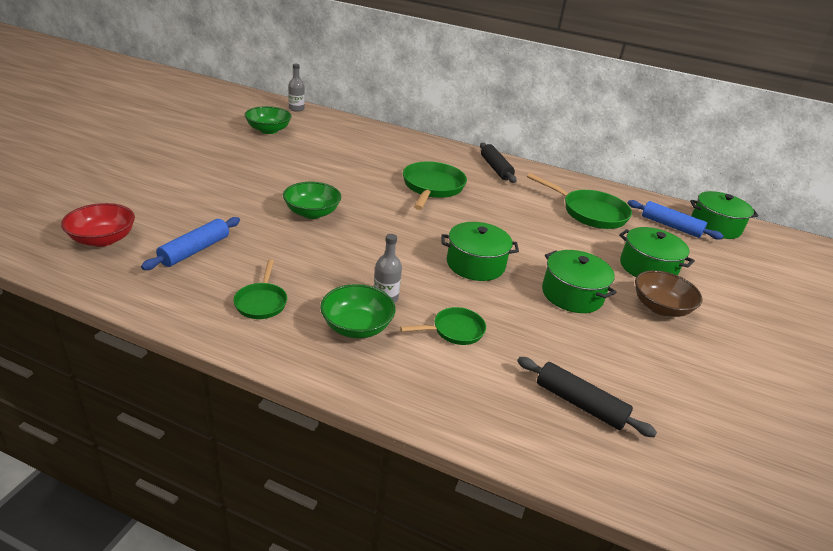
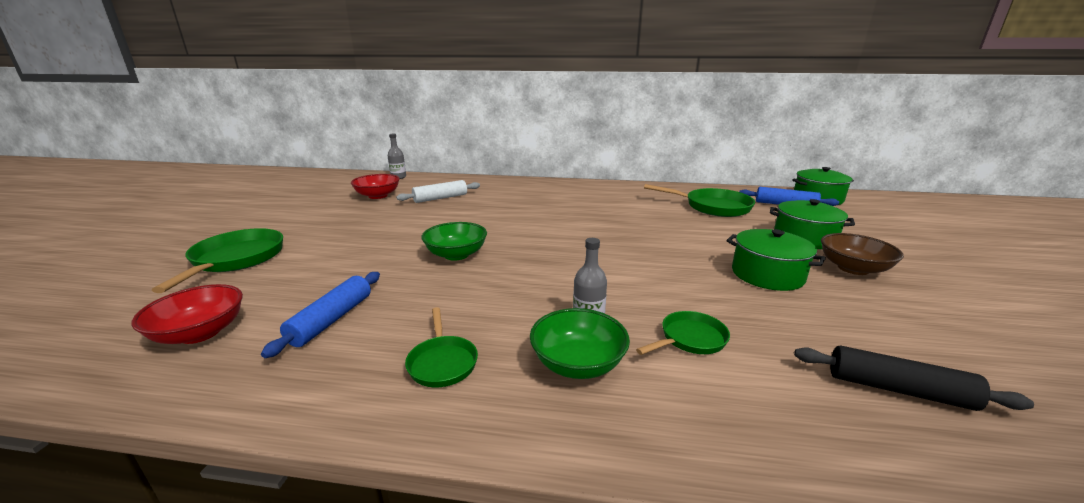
camera: 10 degrees left, 10 degrees down
(268, 130) = (378, 196): green bowl -> red bowl
(326, 145) = (440, 198): none -> white rolling pin
(432, 187) = (562, 213): green pan -> green pan (235, 260)
(475, 264) = (654, 267): green pot -> none
(495, 168) = (606, 190): black rolling pin -> none

